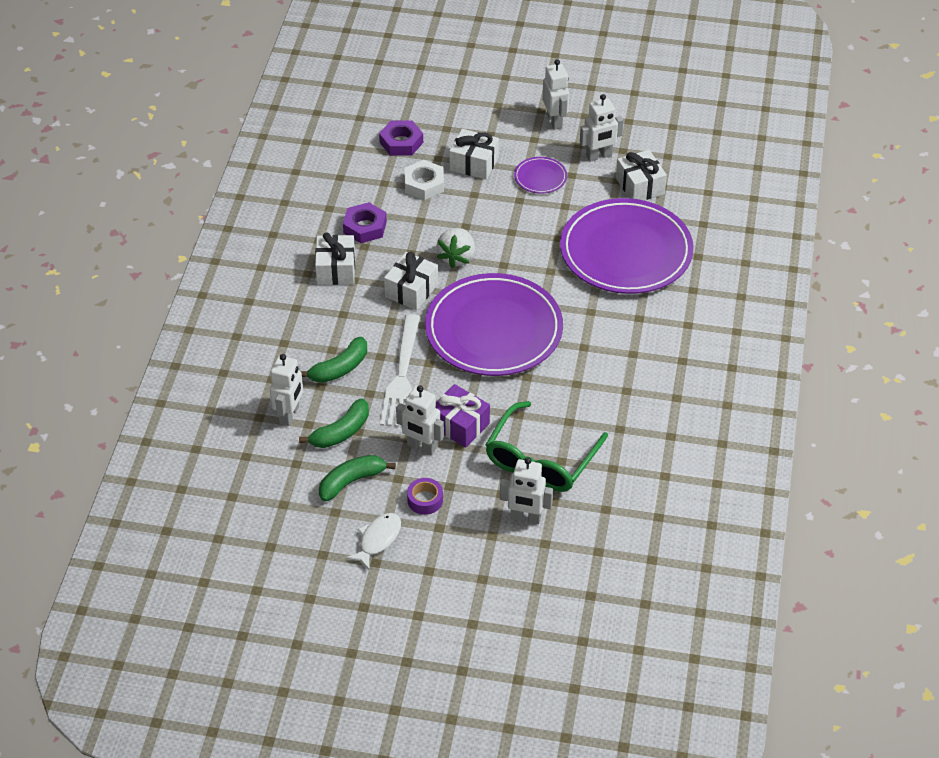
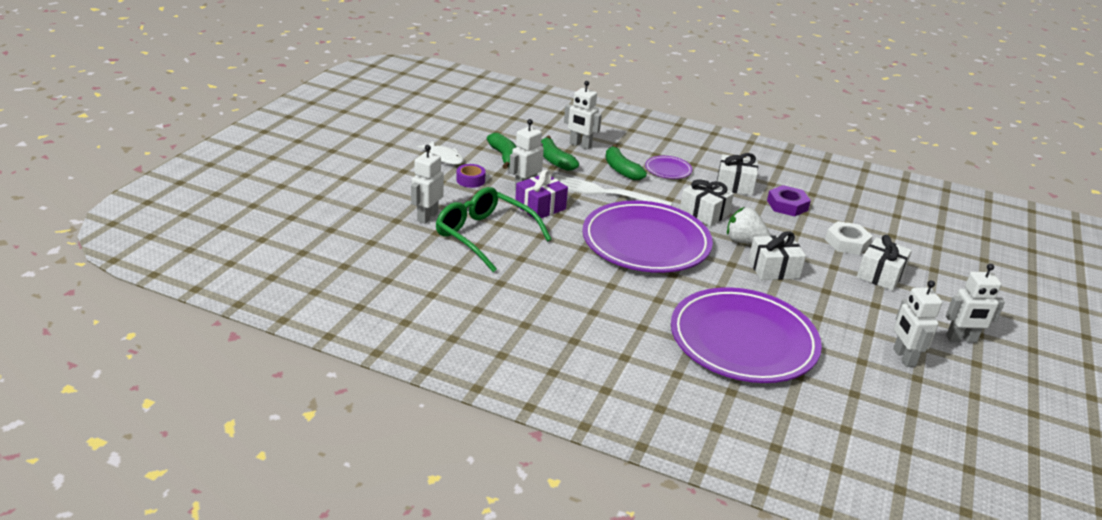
camera: 100 degrees right, 15 degrees down
(401, 142) = (907, 241): purple nut -> none
(540, 177) = (862, 310): purple plate -> purple plate (668, 170)
(640, 186) = (853, 376): white gift -> white gift (773, 269)

